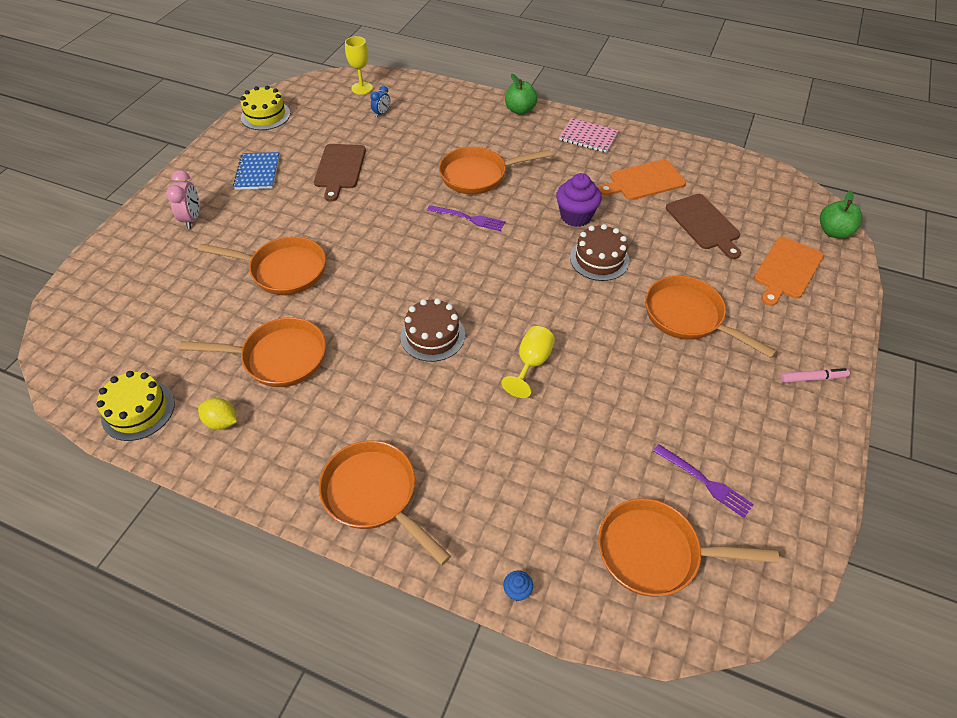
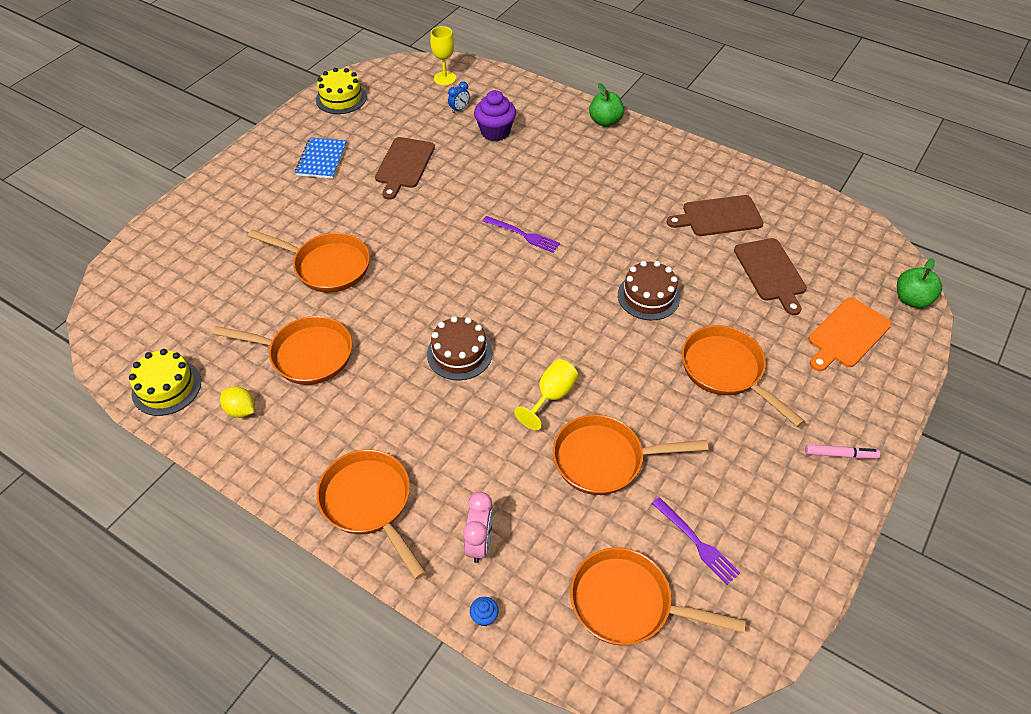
camera: 10 degrees right, 0 degrees up
(192, 219) = (249, 201): pink clock -> pink clock (479, 543)
(478, 175) = (544, 189): orange pan -> orange pan (604, 459)
(576, 216) = (635, 247): purple cupcake -> purple cupcake (495, 132)
(588, 137) = (671, 160): pink notebook -> none
(644, 181) = (718, 216): orange cutting board -> brown cutting board

